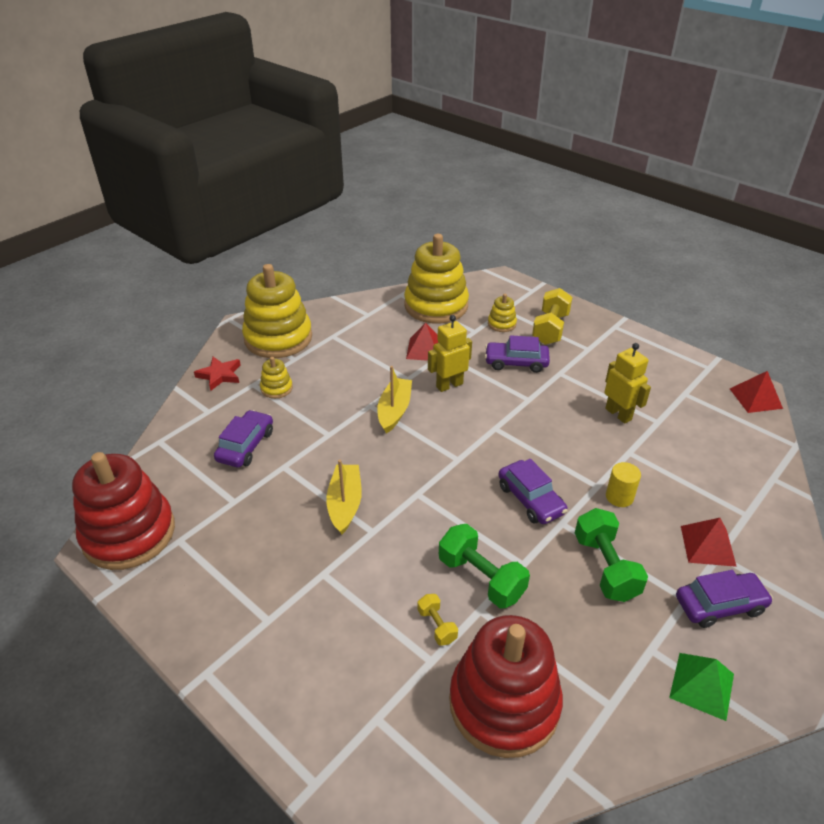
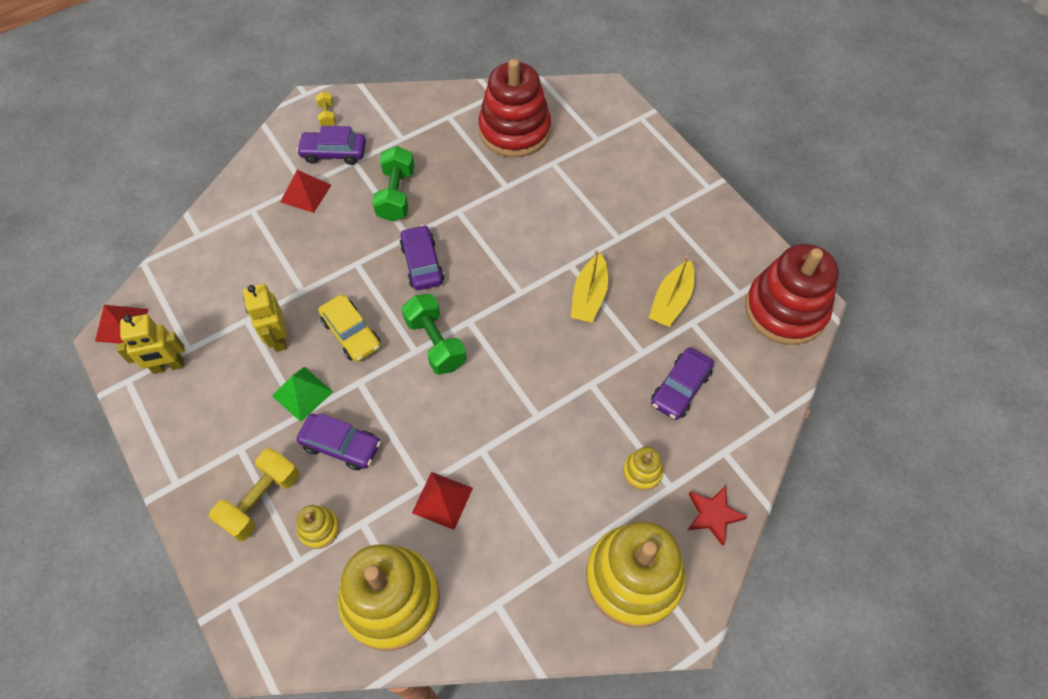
camera: 165 degrees left, 20 degrees up
(394, 410) = (512, 401): yellow boat -> yellow boat (671, 301)
(437, 626) = (541, 182): yellow dumbbell -> yellow dumbbell (327, 115)
(449, 385) = (437, 426): yellow robot -> yellow robot (168, 366)
(481, 578) = (495, 207): green dumbbell -> green dumbbell (435, 343)
(558, 429) = (351, 333): none -> yellow car
(619, 497) = (344, 248): yellow cylinder -> none
(702, 685) = (385, 114): green pyramid -> green pyramid (302, 393)

